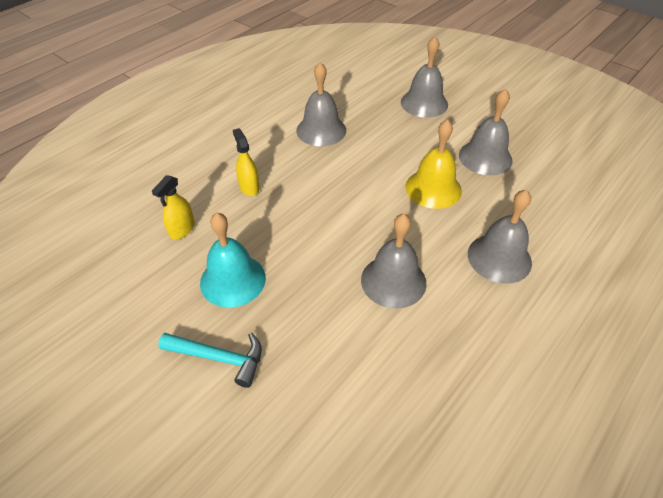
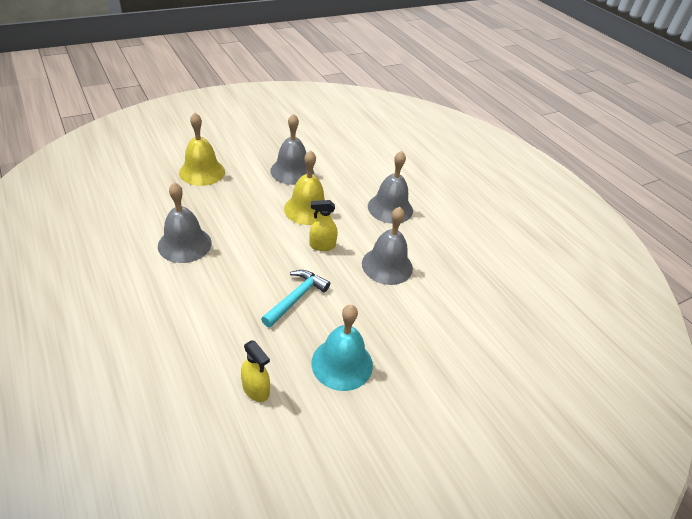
camera: 75 degrees left, 5 degrees down
(219, 358) = (420, 394): turquoise hammer -> turquoise hammer (296, 298)
(249, 187) = (229, 320): yellow spray bottle -> yellow spray bottle (322, 245)
(424, 103) = (202, 172): grey bell -> yellow bell

